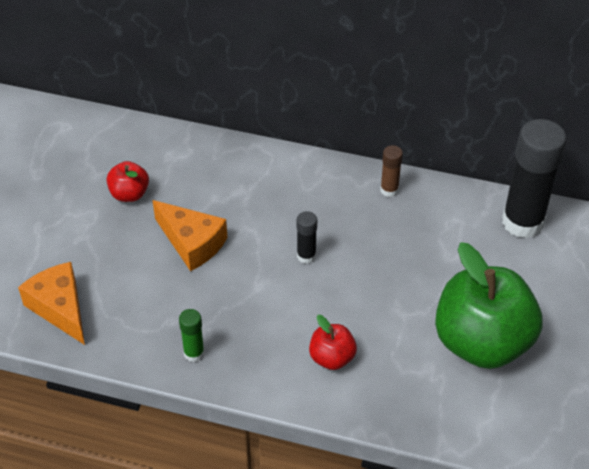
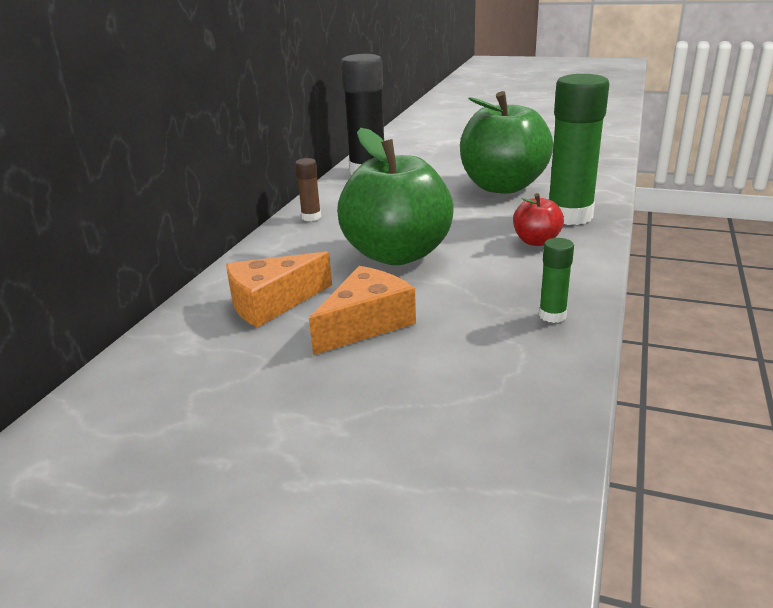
camera: 85 degrees left, 20 degrees down
(60, 308) = (492, 437): orange cheese -> orange cheese (272, 303)
(129, 194) = (253, 380): red apple -> none
(306, 256) = (397, 254): black glue stick -> green apple
(395, 393) = (569, 216): none -> green glue stick

